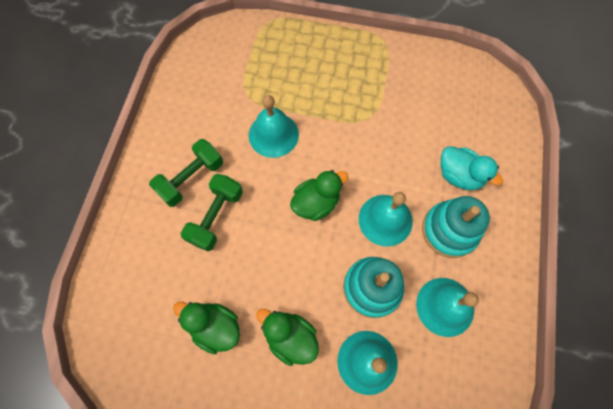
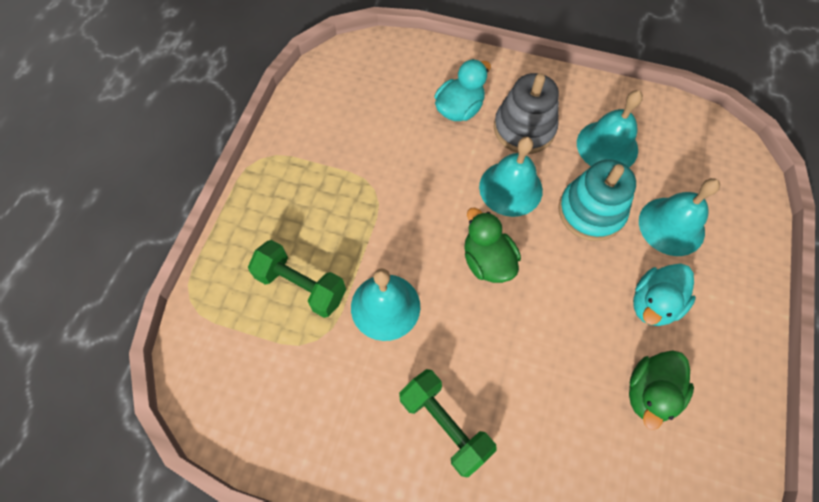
camera: 85 degrees left, 5 degrees down
(216, 217) = (504, 389): green dumbbell -> green dumbbell (301, 285)
(290, 337) = (653, 303): green duck -> turquoise duck
(449, 230) = (524, 128): turquoise stacking toy -> grey stacking toy

